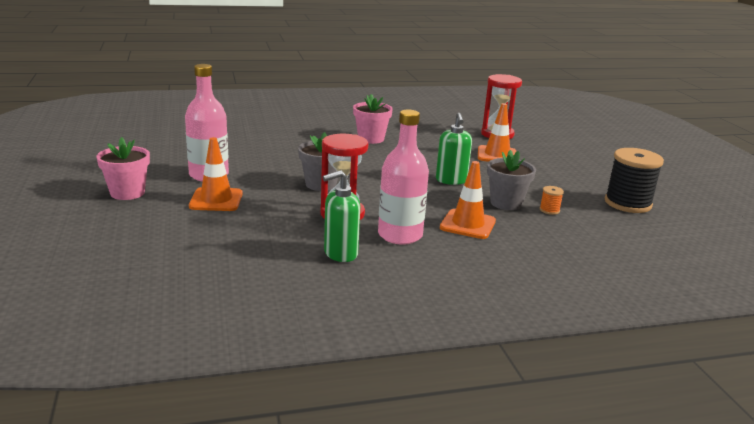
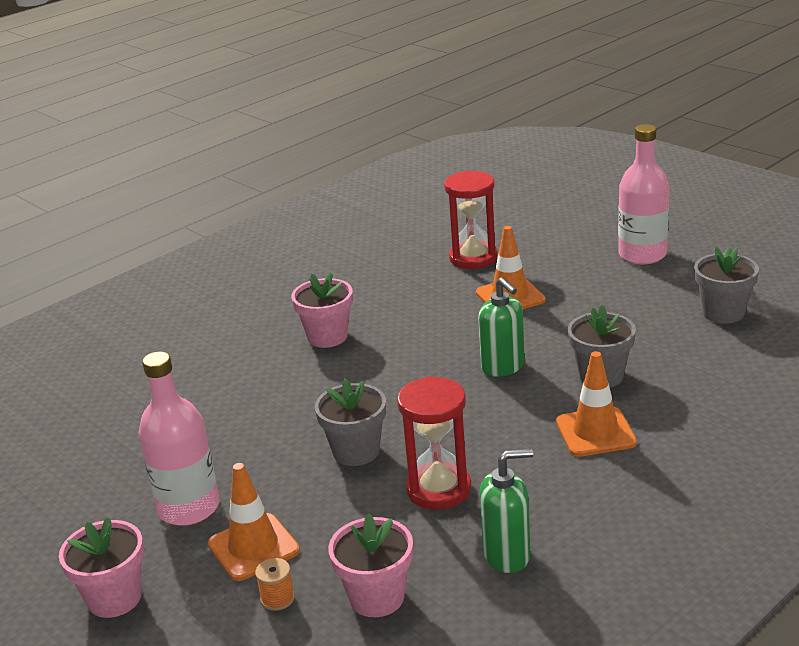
camera: 25 degrees left, 5 degrees up
(246, 242) = (377, 597): none -> pink flower pot
(340, 253) = (507, 555): green soap dispenser -> green soap dispenser turned 135 degrees counterclockwise
(400, 235) = (541, 489): pink bottle -> pink bottle (642, 254)
(549, 210) = (656, 364): orange spool -> orange spool (277, 598)
(627, 203) = (723, 313): black spool -> grey flower pot

